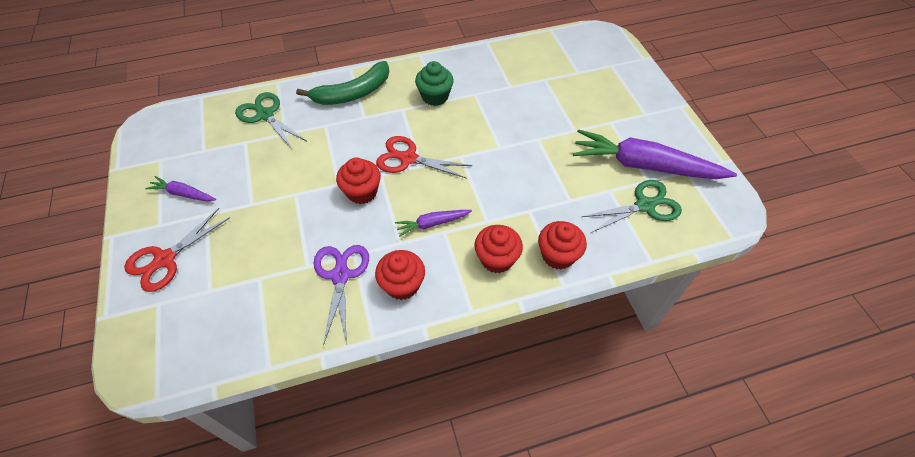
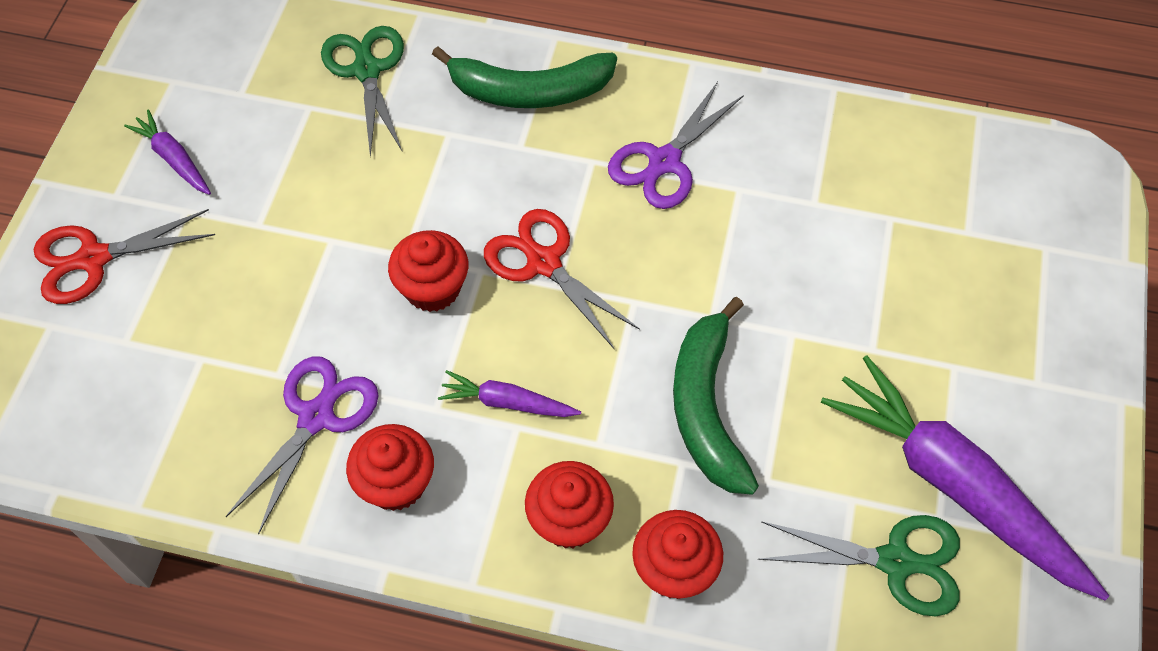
camera: 30 degrees right, 5 degrees up
(435, 96) = (664, 162): green cupcake -> purple scissors
(523, 183) = (706, 407): none -> green banana

